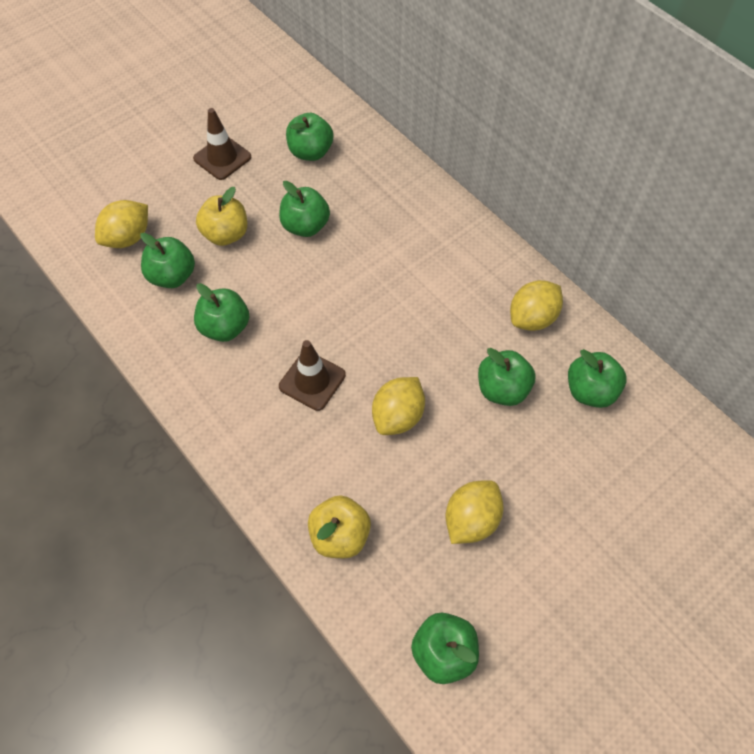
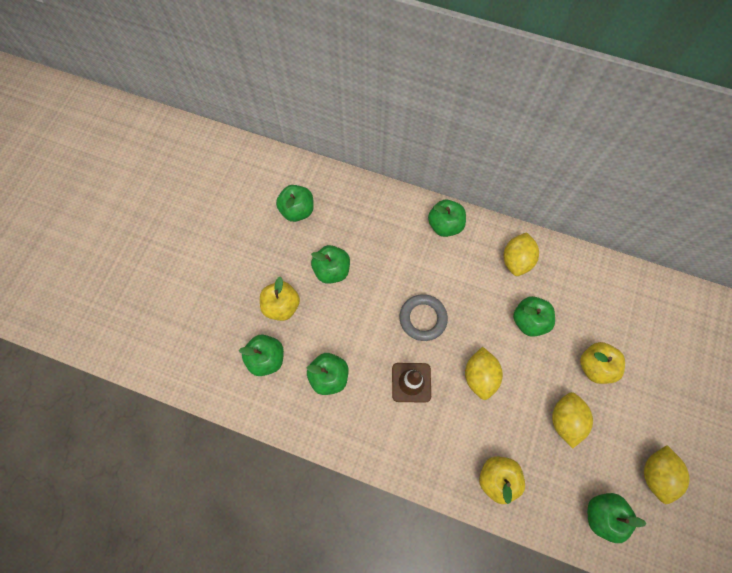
camera: 30 degrees left, 10 degrees up
(128, 238) = (214, 346): yellow lemon -> yellow lemon (655, 474)
(222, 158) = (238, 246): brown traffic cone -> none
(373, 323) = (423, 318): none -> grey ring
(553, 482) = (594, 366): none -> yellow apple
(590, 391) = (579, 292): green apple -> green apple (445, 225)

